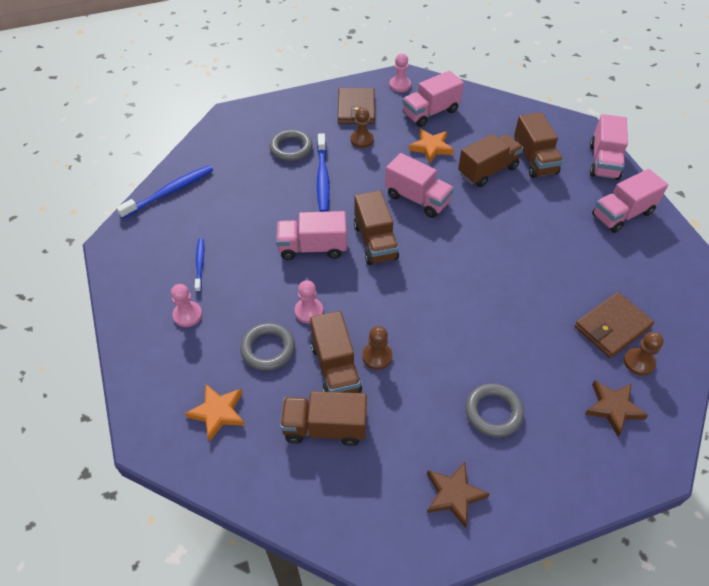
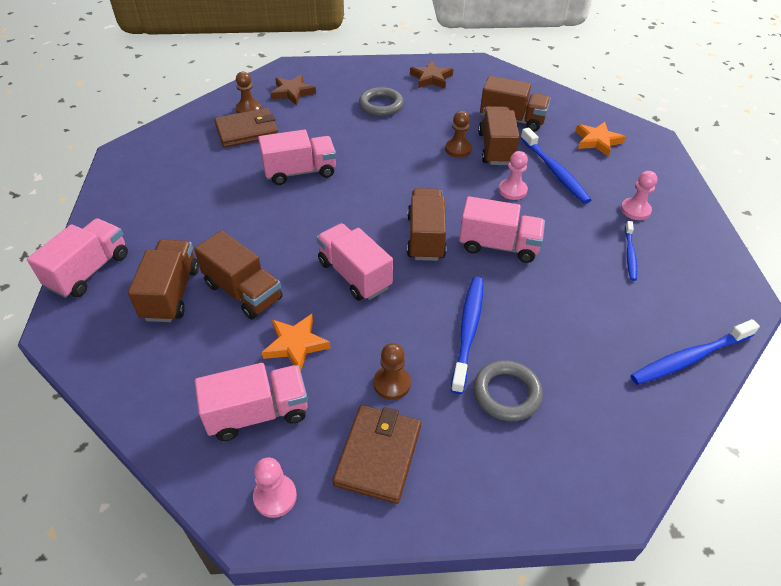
camera: 165 degrees left, 5 degrees down
(268, 349) = (554, 171): grey ring -> blue toothbrush
(488, 171) = (243, 292): brown truck -> brown truck turned 120 degrees counterclockwise
(622, 214) = (138, 209): pink truck -> pink truck (300, 172)

